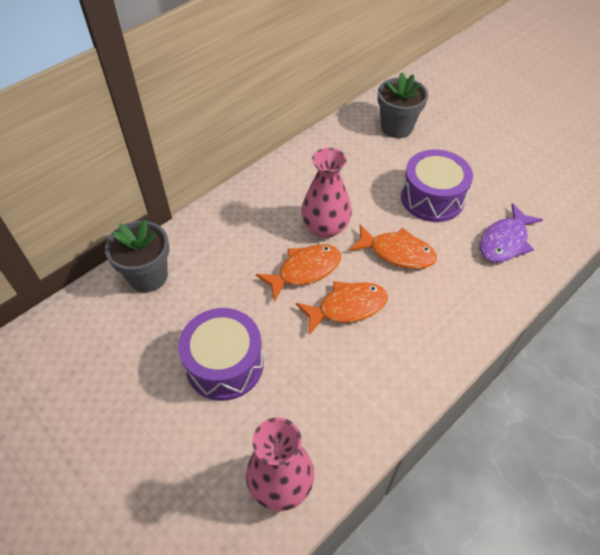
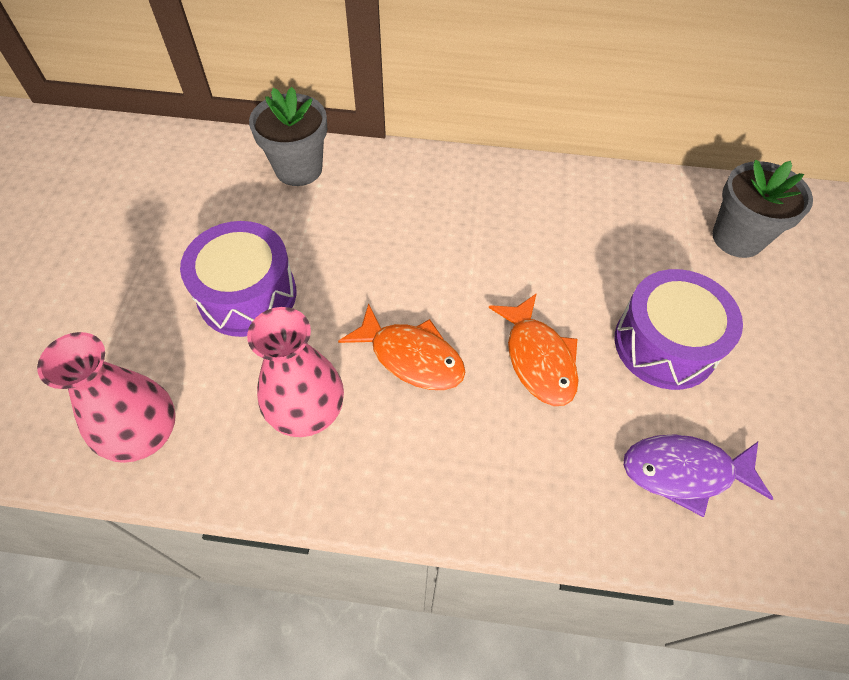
camera: 50 degrees right, 5 degrees up
(305, 270) = (424, 286): orange fish -> none
(325, 227) = (503, 266): pink vase -> pink vase (307, 411)

